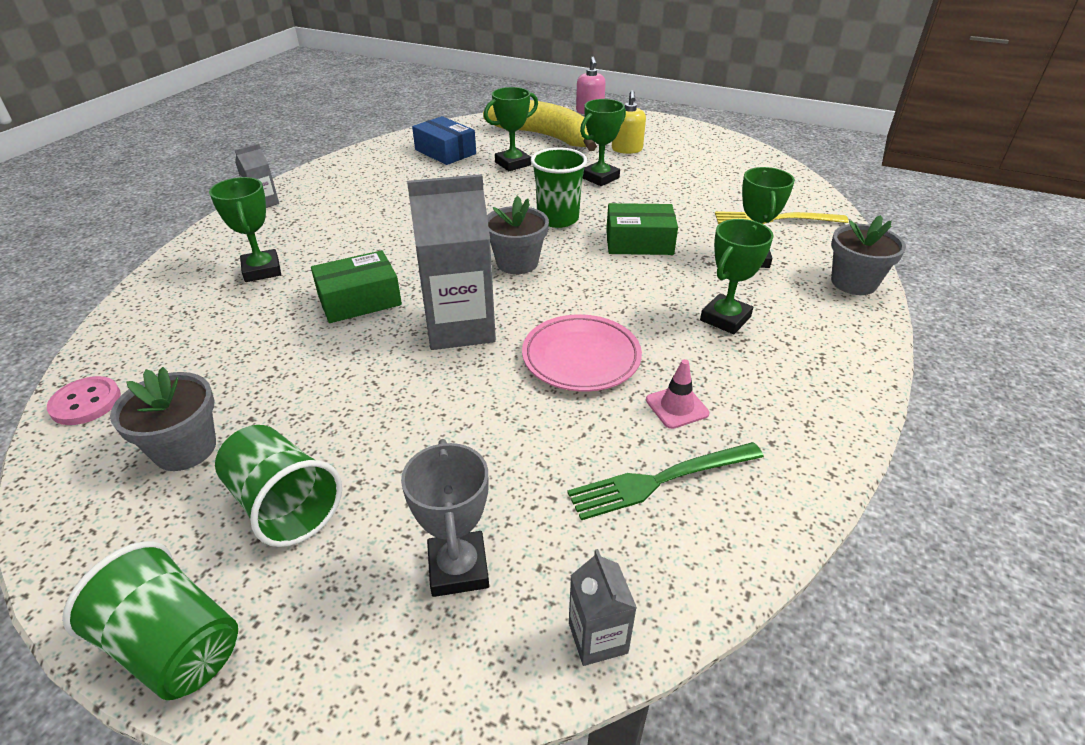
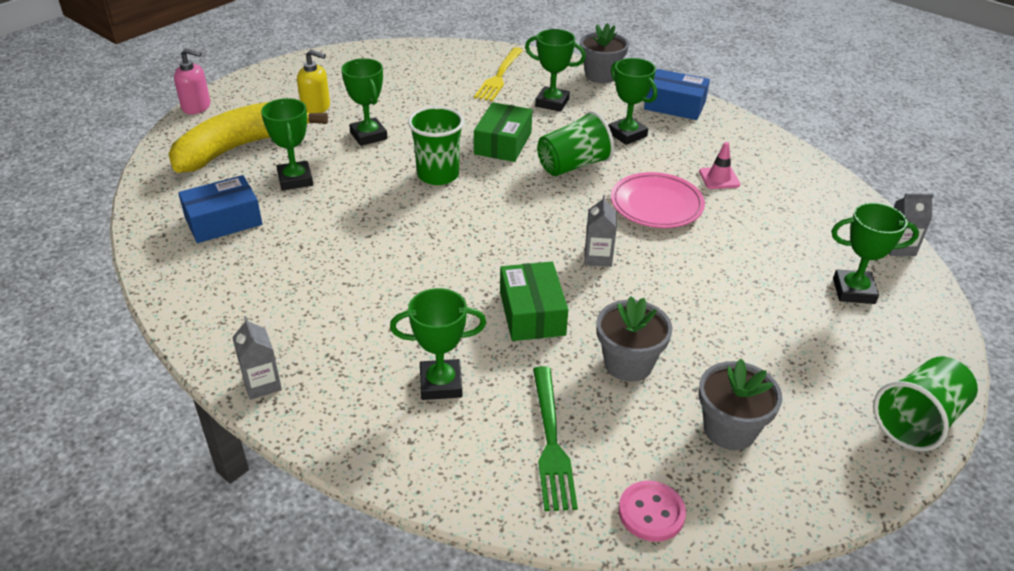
camera: 75 degrees left, 0 degrees up
(284, 505) = (797, 368): green cup -> green cup (573, 165)
(458, 568) = (853, 291): grey trophy -> green trophy
(460, 327) = (598, 257): grey carton -> grey carton, size x0.48
(517, 263) = (506, 211): grey flower pot -> grey flower pot (628, 363)
(658, 481) = (786, 201): green fork -> green fork (551, 443)
(837, 350) = (675, 105): none -> blue box

